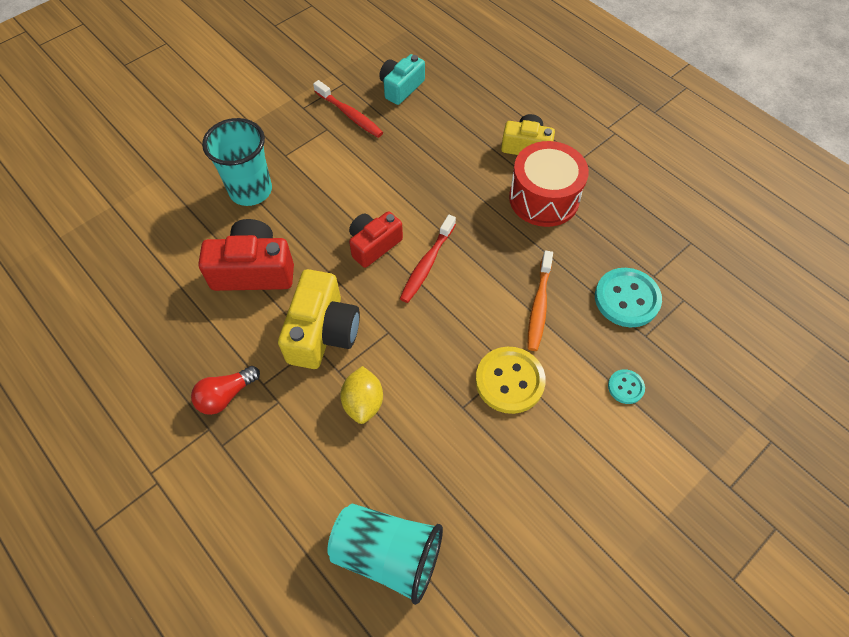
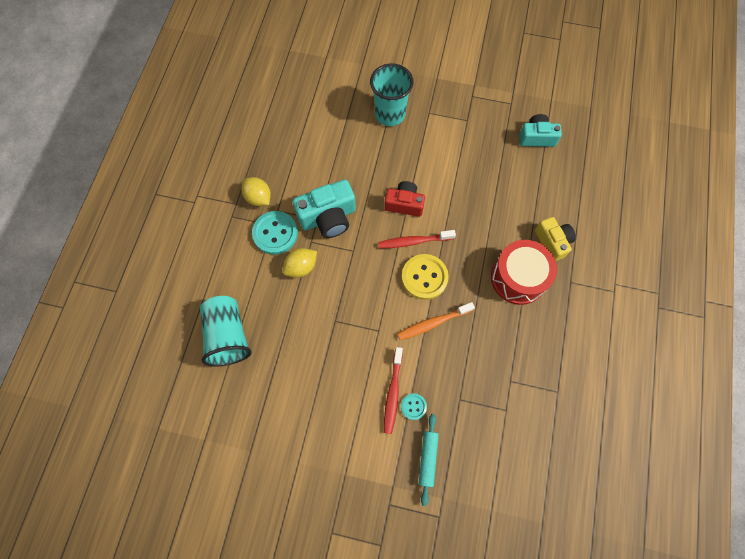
camera: 55 degrees right, 10 degrees up
(226, 395) = (258, 198): red light bulb -> yellow lemon
(254, 270) = (340, 155): red camera -> none
(322, 332) = (328, 217): yellow camera -> turquoise camera
(350, 115) = (489, 125): red toothbrush -> red toothbrush (393, 393)
(509, 381) = (369, 336): yellow button -> yellow button (424, 277)
(627, 299) = (479, 373): turquoise button -> turquoise button (275, 233)
(696, 410) = (427, 458): none -> turquoise rolling pin

